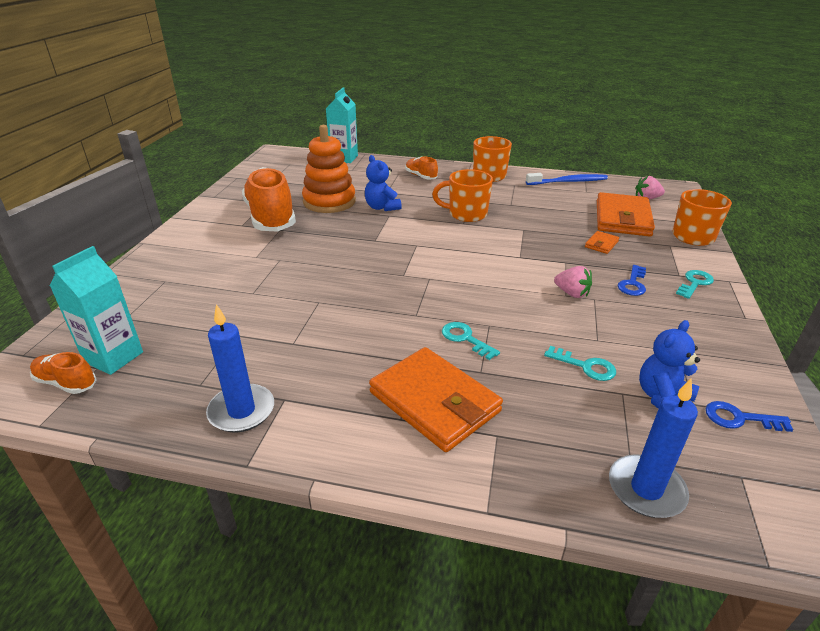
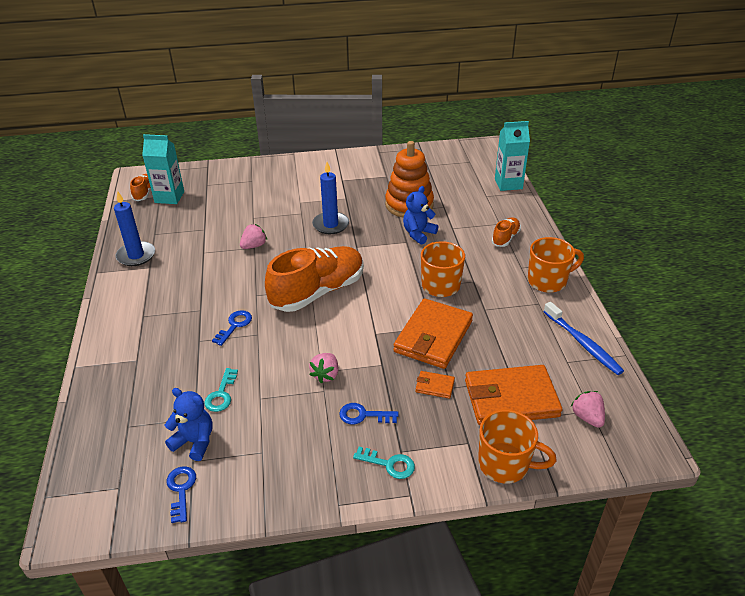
camera: 70 degrees right, 5 degrees up
(271, 217) = (362, 187): orange shoe -> orange shoe (318, 292)
(315, 301) = (254, 246): none -> pink strawberry
(435, 402) = (161, 326): orange wallet -> orange wallet (433, 337)
(465, 339) = (235, 325): turquoise key -> blue key
(646, 489) = (100, 435): blue candle -> blue candle (331, 225)

